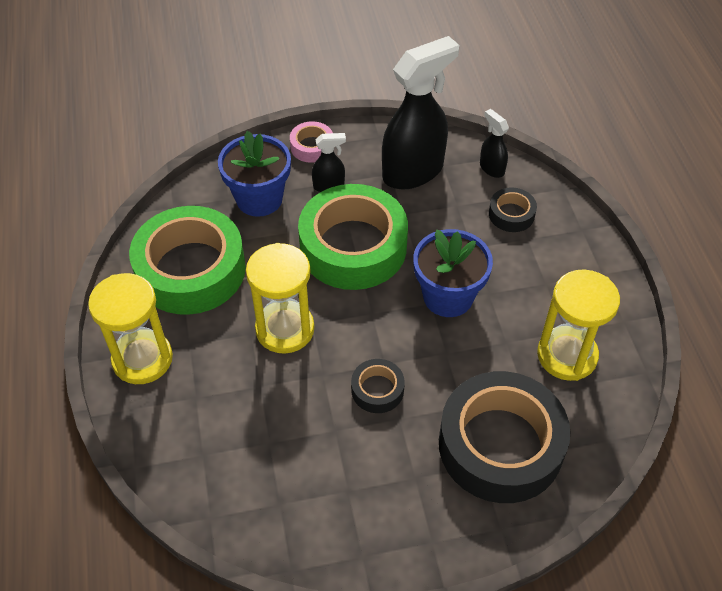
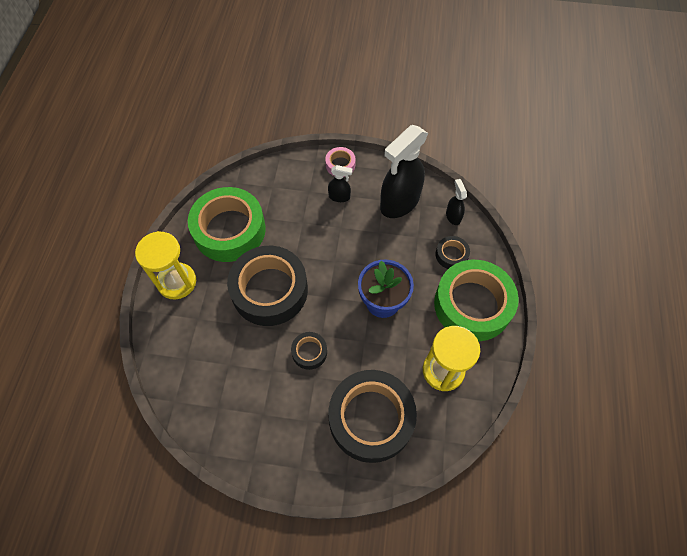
camera: 20 degrees right, 10 degrees up
(259, 199) = (291, 193): blue flower pot -> none
(285, 329) = (269, 290): yellow hourglass -> black tape
(353, 247) = (336, 246): green tape -> green tape (472, 305)
(413, 171) = (399, 203): black spray bottle -> black spray bottle turned 150 degrees clockwise

